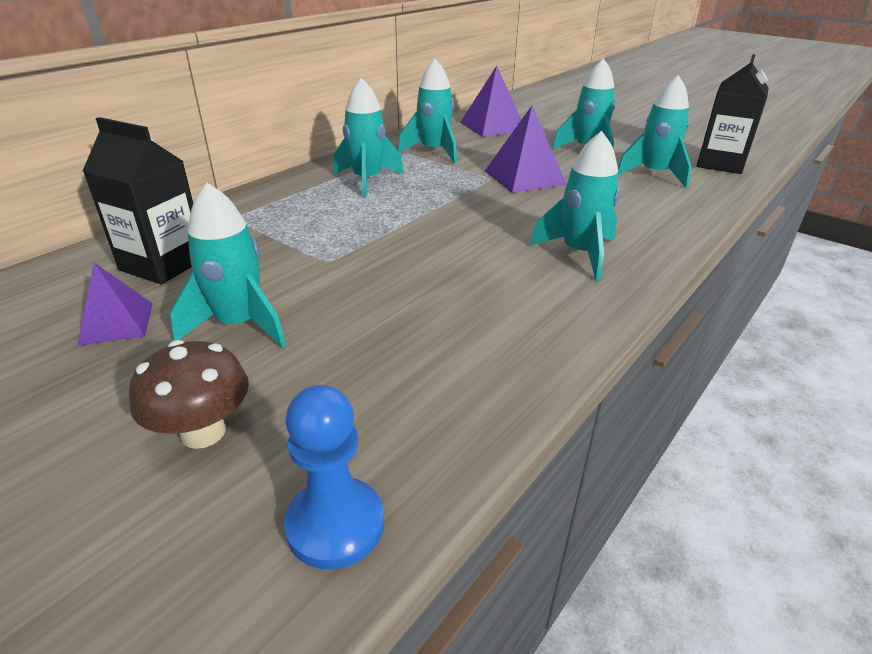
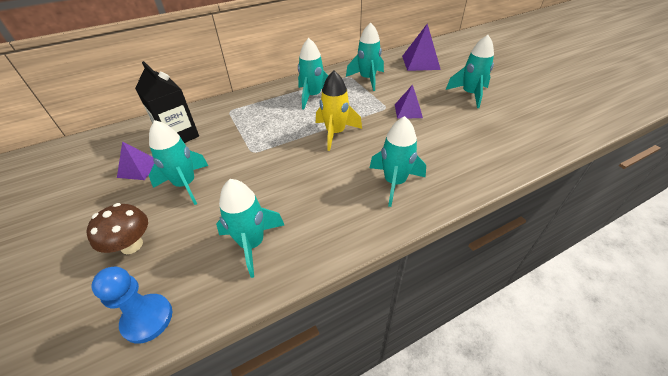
camera: 25 degrees right, 10 degrees up
(442, 216) = (335, 133): none -> yellow rocket
(524, 177) = (408, 111): purple pyramid -> purple pyramid, size x0.64
(654, 174) = (501, 125): turquoise rocket -> turquoise rocket (252, 243)
(720, 164) = (562, 124): black carton -> none

